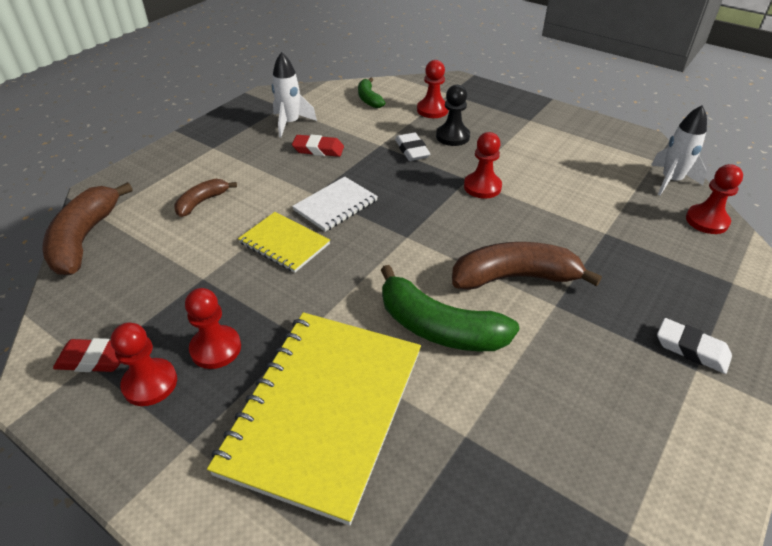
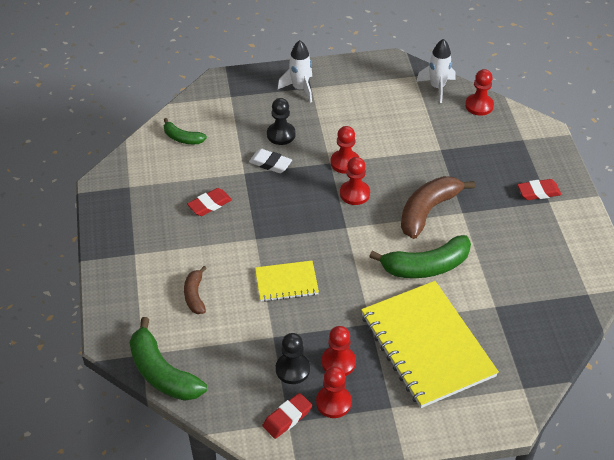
camera: 45 degrees left, 5 degrees up
(85, 239) = (162, 373): brown banana -> green banana
(170, 319) = (292, 369): none -> black pawn
(290, 123) = (158, 197): white rocket -> white rocket (300, 88)
(335, 205) = (279, 237): white notebook -> none
(432, 110) = (239, 119): red pawn -> red pawn (354, 193)
(691, 349) = (538, 192): white eraser -> red eraser

